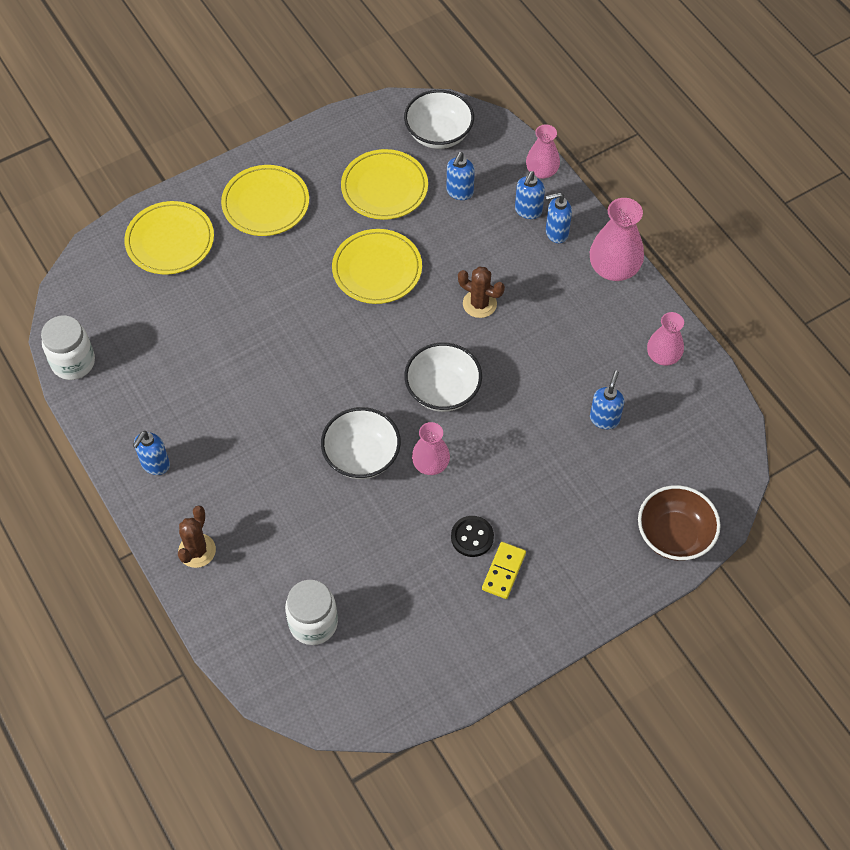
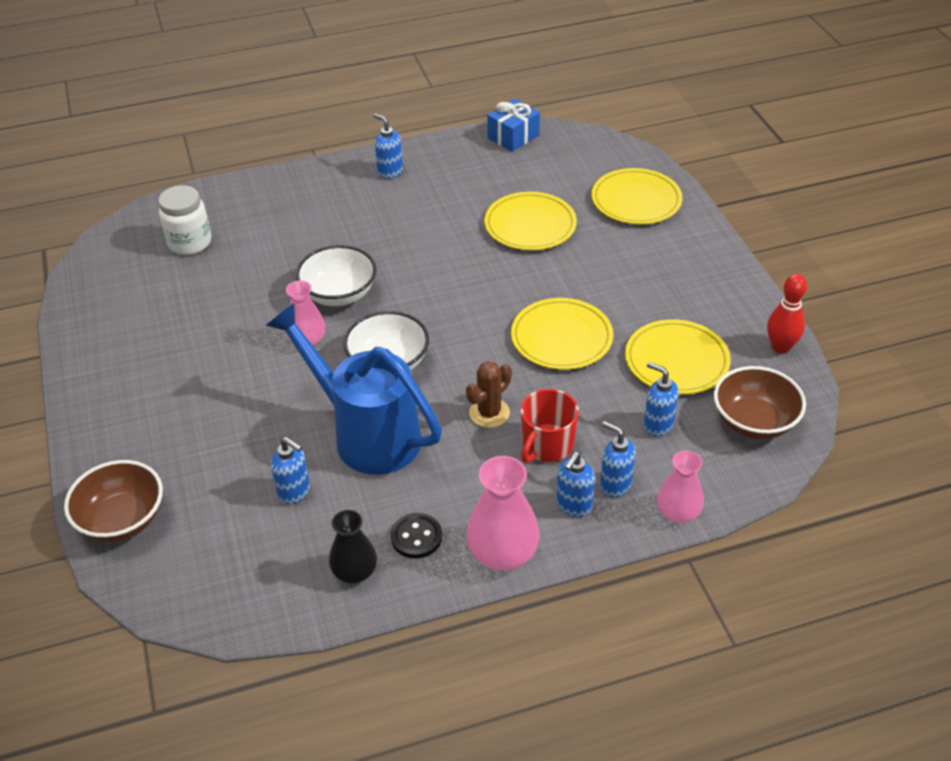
camera: 105 degrees right, 15 degrees down
(73, 362) = (513, 137): white jar -> blue gift
(197, 551) = (295, 186): brown cactus -> none
(265, 203) = (671, 267): yellow plate -> yellow plate (530, 225)
(350, 123) = (780, 347): none -> red bowling pin
(438, 134) = (754, 422): white bowl -> brown bowl
(472, 537) = (212, 356): black button -> black button (416, 537)
(502, 259) = (547, 445): none -> red mug
(504, 571) = (164, 372): yellow domino -> none
(528, 385) = (366, 433): none -> blue watering can
(556, 233) = (573, 506): blue soap dispenser -> blue soap dispenser turned 150 degrees counterclockwise
(663, 356) = (355, 571): pink vase -> black vase

